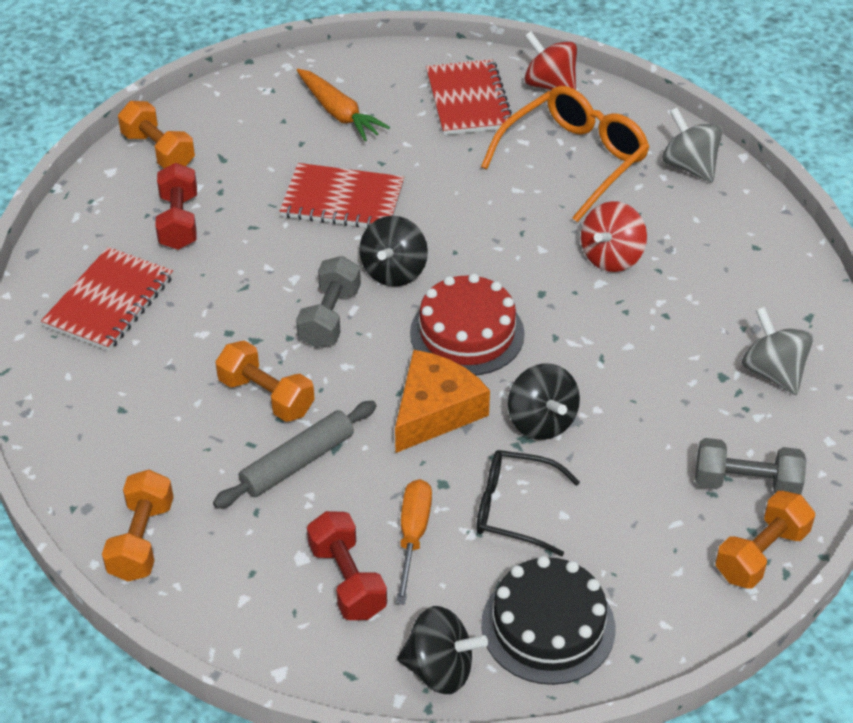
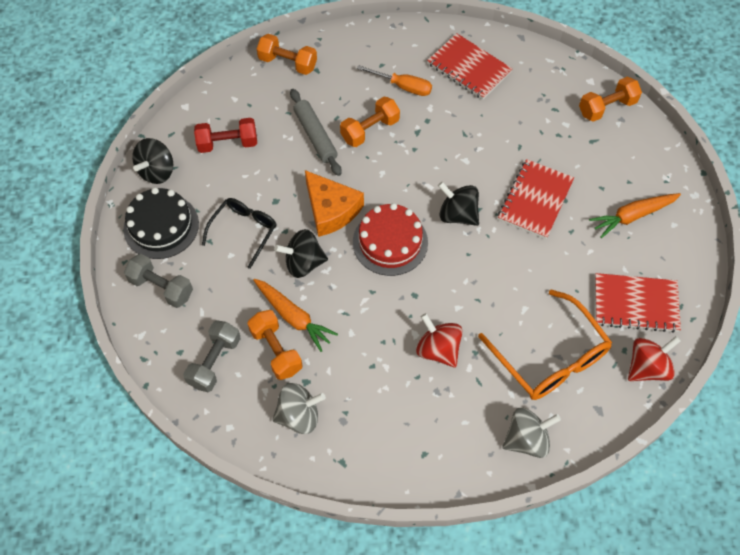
camera: 105 degrees right, 15 degrees up
(179, 221) = (533, 109): red dumbbell -> none
(330, 317) = (425, 172): grey dumbbell -> grey dumbbell (161, 287)
(413, 536) = (244, 178): orange screwdriver -> orange screwdriver (403, 86)
(633, 412) = (293, 317): none -> orange carrot
(761, 554) = (161, 350): orange dumbbell -> orange dumbbell (276, 350)

